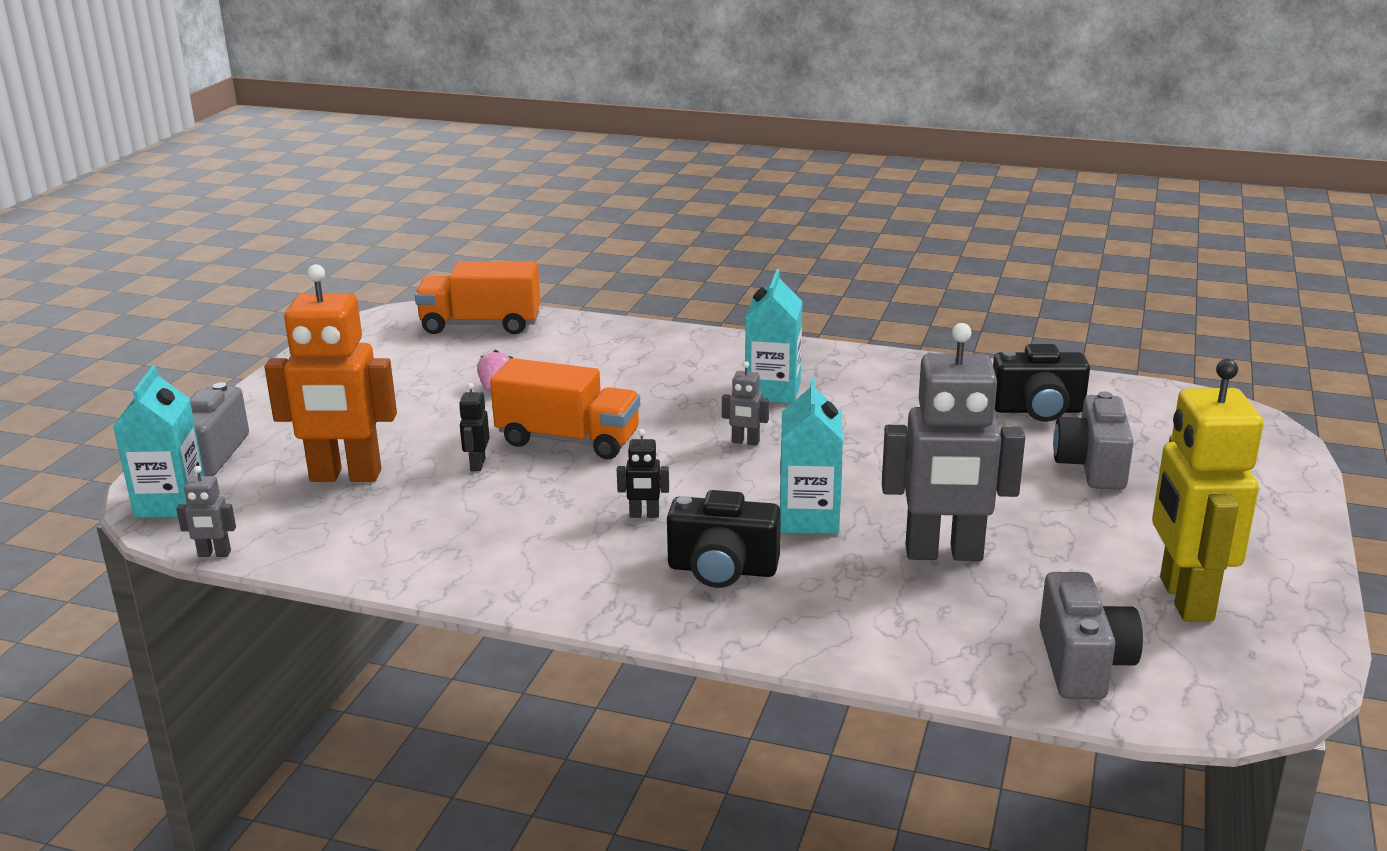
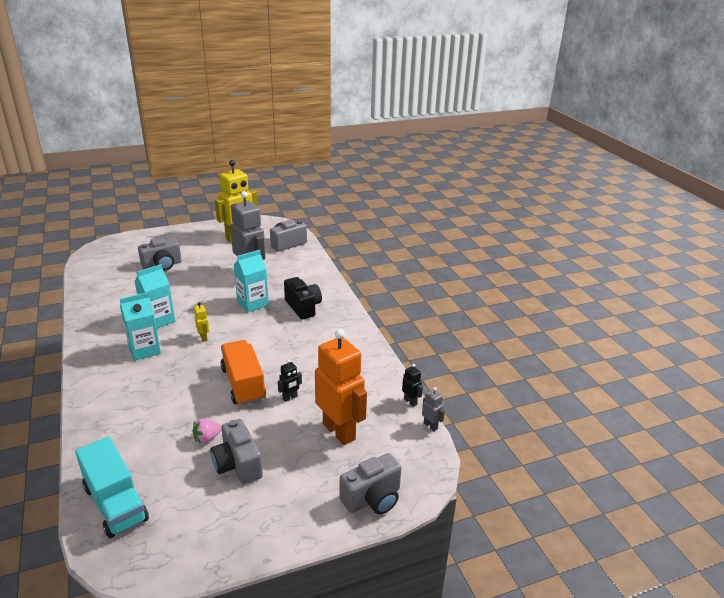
camera: 130 degrees left, 5 degrees up
(171, 503) = (419, 473): turquoise carton -> turquoise carton (158, 320)
(417, 394) = (237, 465): none -> grey camera
(481, 325) = (115, 503): orange truck -> turquoise truck
(644, 515) = (286, 336): black robot -> black robot (410, 401)
(745, 442) = (204, 338): grey robot -> yellow robot
(1038, 410) = (118, 285): black camera -> none

